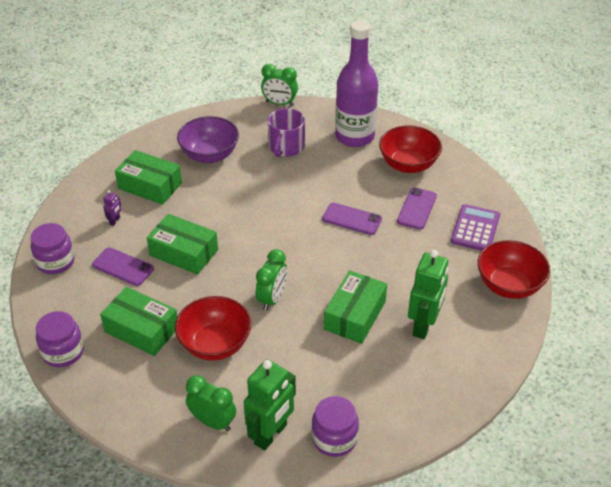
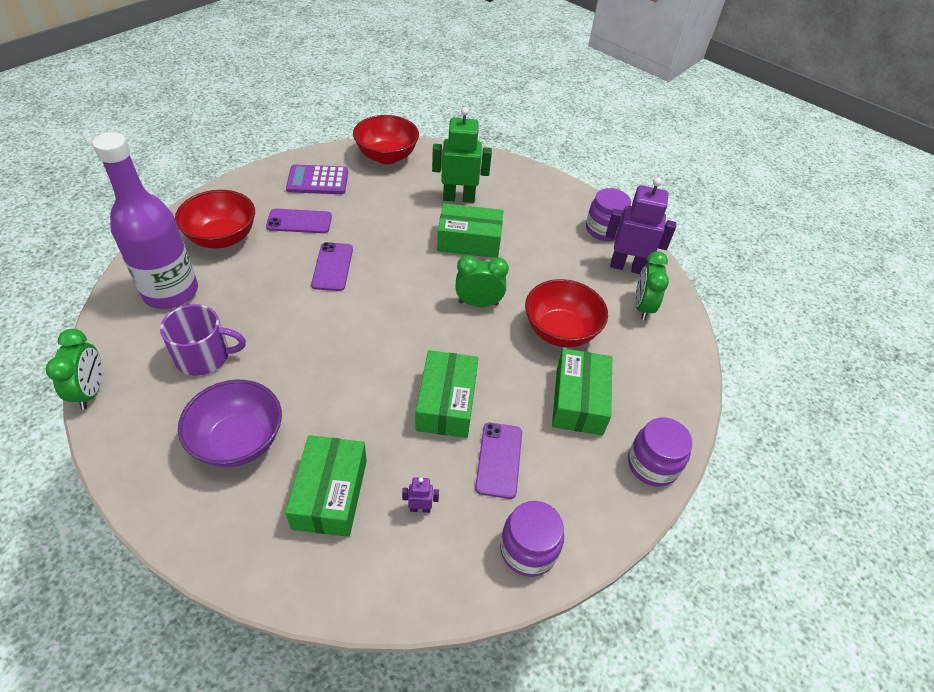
camera: 115 degrees left, 5 degrees up
(271, 434) = (627, 266): green robot -> purple robot

